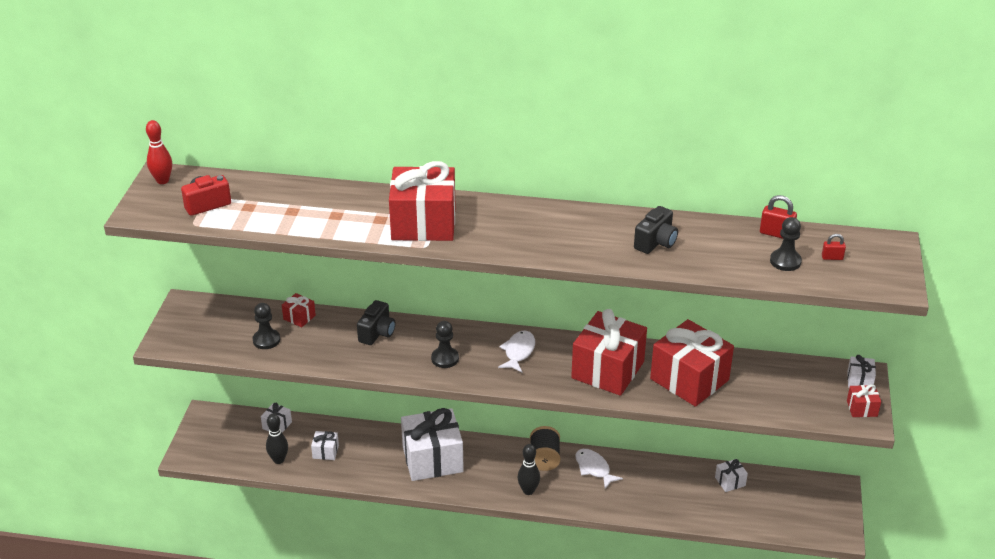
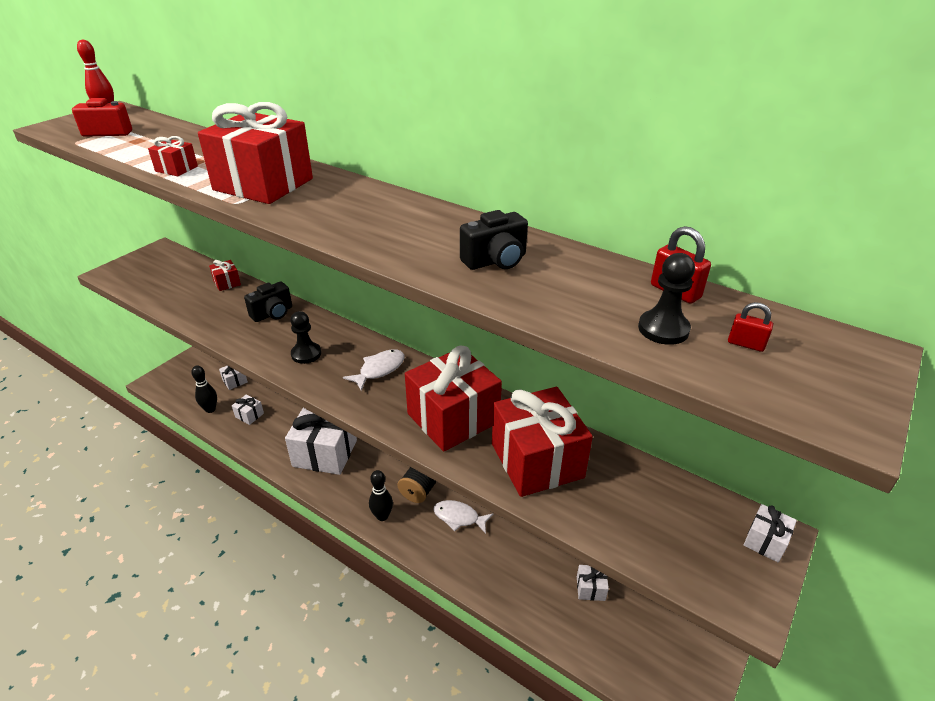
camera: 25 degrees right, 0 degrees up
(266, 340) = (182, 293): black pawn -> none
(594, 468) = (459, 517): white fish -> white fish turned 60 degrees counterclockwise
(862, 408) = (749, 585): red gift -> red gift (176, 169)

